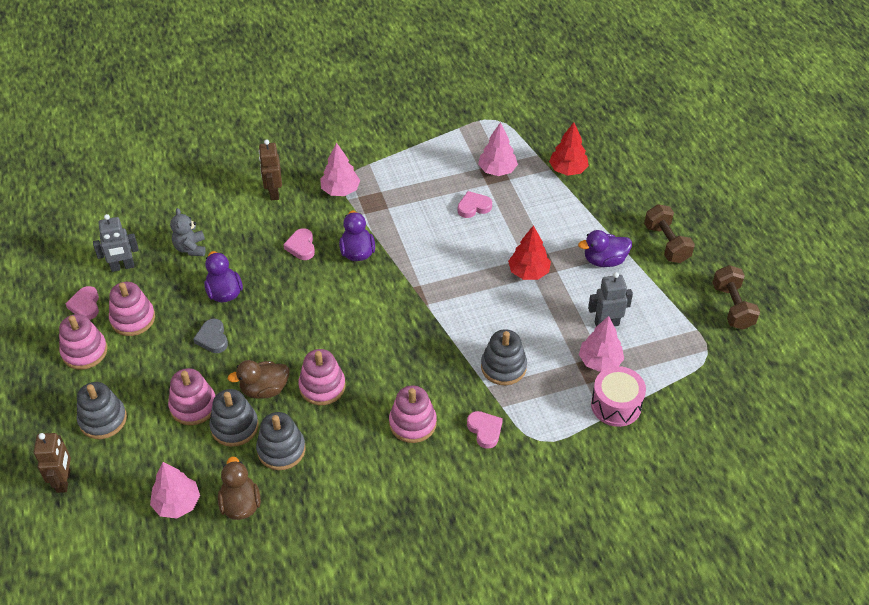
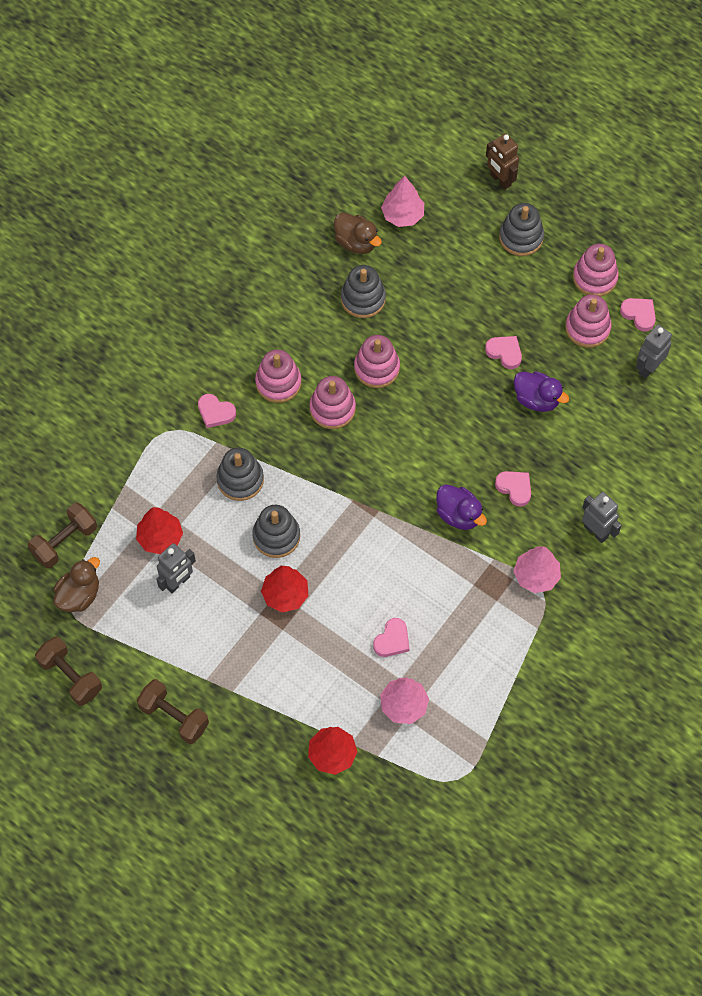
camera: 145 degrees right, 15 degrees up
(190, 248) = (610, 423): grey teddy bear -> none
(193, 406) = (463, 289): pink stacking toy -> pink stacking toy (332, 409)
(212, 338) = (504, 352): grey heart -> pink heart
(234, 426) = (415, 294): grey stacking toy -> grey stacking toy (276, 536)
(264, 389) = (420, 337): brown duck -> brown duck (79, 595)
(274, 192) = (596, 531): brown robot -> grey robot
(600, 361) = (160, 538): pink tree -> red tree
(604, 260) = (222, 655): purple duck -> none
(616, 405) = (121, 502): pink drum -> none
(683, 402) = (65, 542): none -> brown dumbbell

